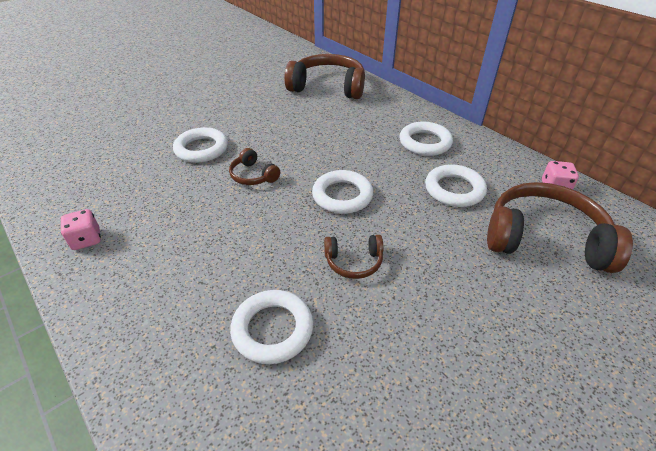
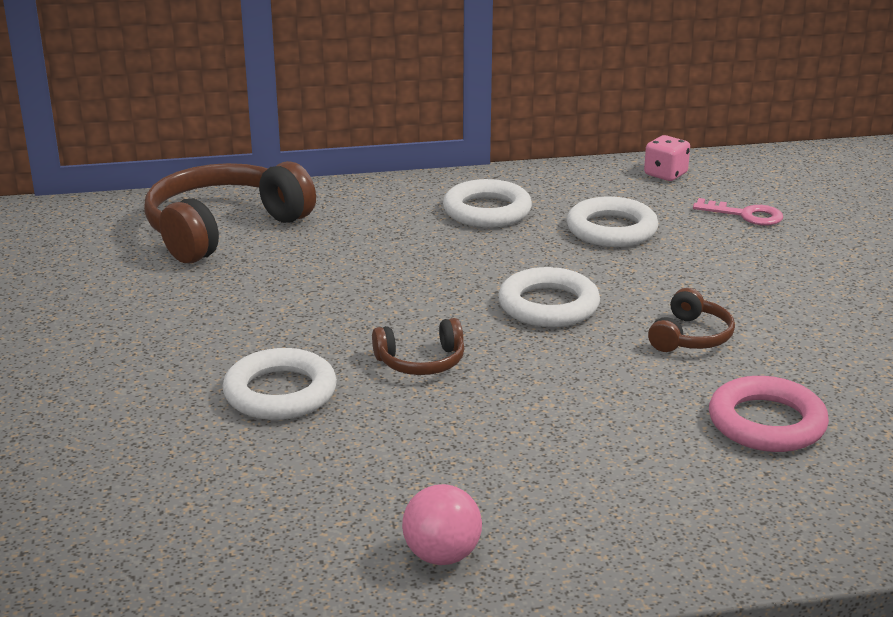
camera: 60 degrees left, 15 degrees down
(86, 239) = (442, 555): pink dice -> pink ball
(272, 329) = (766, 423): white ring -> pink ring
(544, 239) = (745, 215): brown headphones -> pink key

